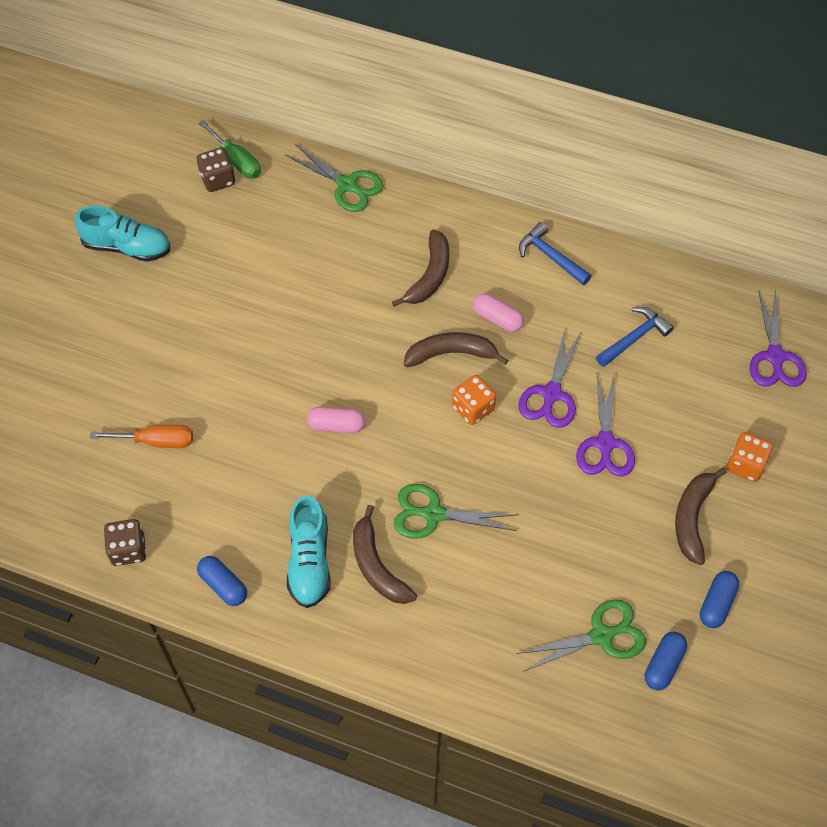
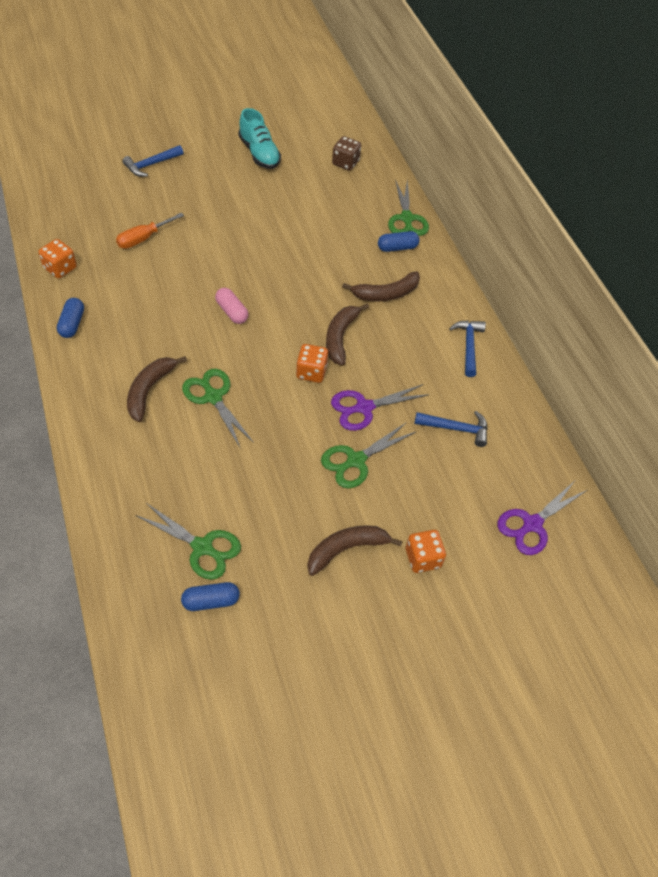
camera: 45 degrees right, 5 degrees down
(44, 361) = (151, 165): none -> blue hammer
(128, 549) = (60, 268): brown dice -> orange dice
(156, 441) = (143, 238): orange screwdriver -> orange screwdriver turned 90 degrees clockwise
(237, 161) = (367, 163): green screwdriver -> none
(309, 561) = (124, 354): turquoise shoe -> none
(451, 353) = (340, 337): brown banana -> brown banana turned 120 degrees counterclockwise
(497, 319) = (391, 346): pink capsule -> none
(605, 443) = (356, 460): purple scissors -> green scissors
(716, 604) = (290, 607): blue capsule -> blue capsule (397, 248)

